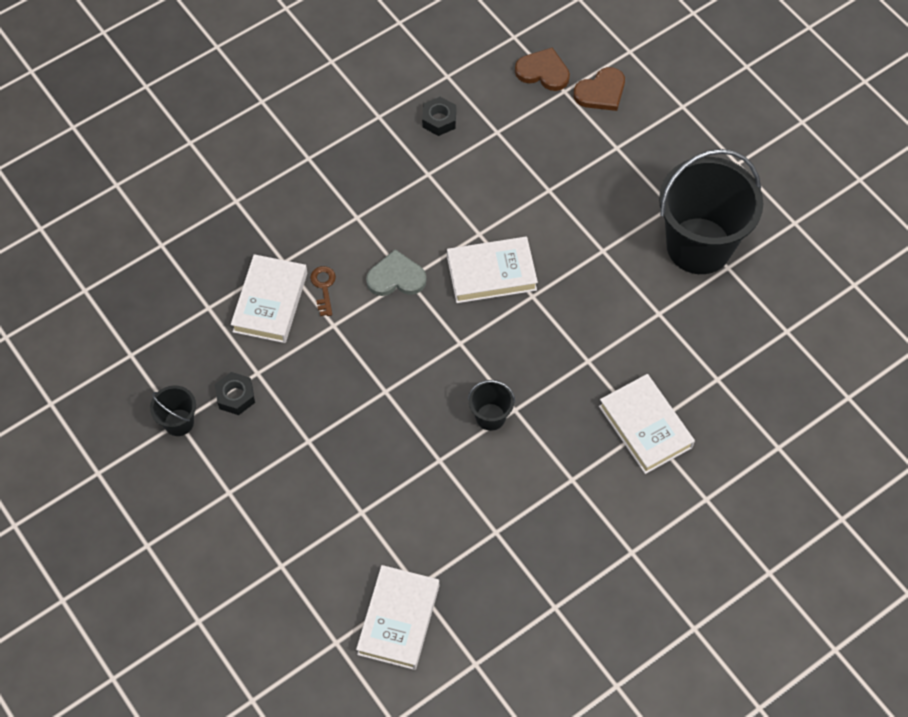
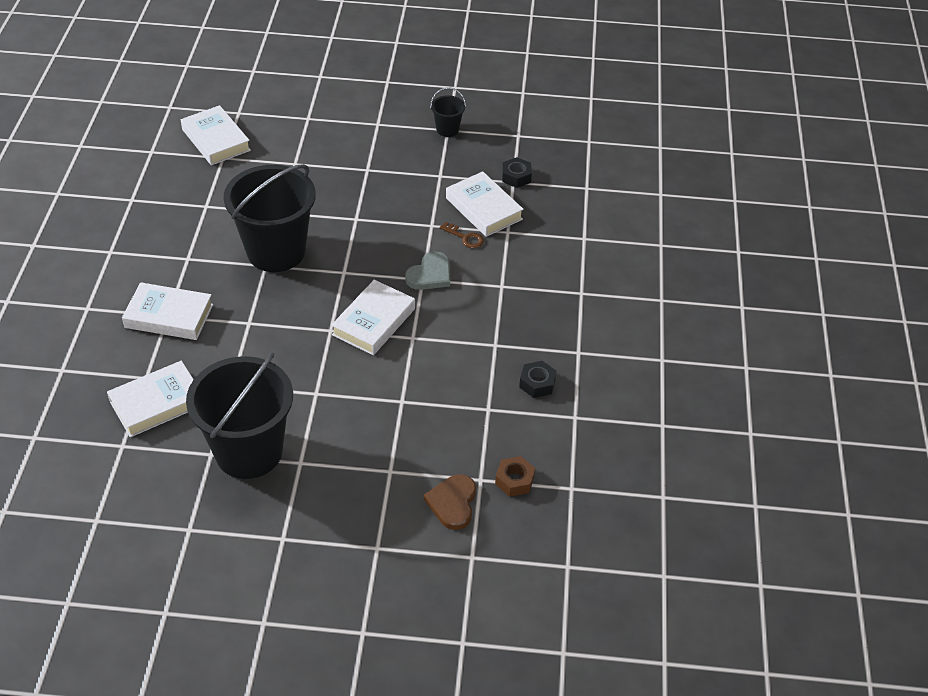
camera: 130 degrees right, 15 degrees down
(235, 396) = (435, 159): black nut -> black nut (516, 177)
(490, 417) = (276, 251): black bucket -> black bucket, size x2.33
(543, 72) = (514, 480): brown heart -> brown nut
(729, 347) = (157, 403): none -> white book

